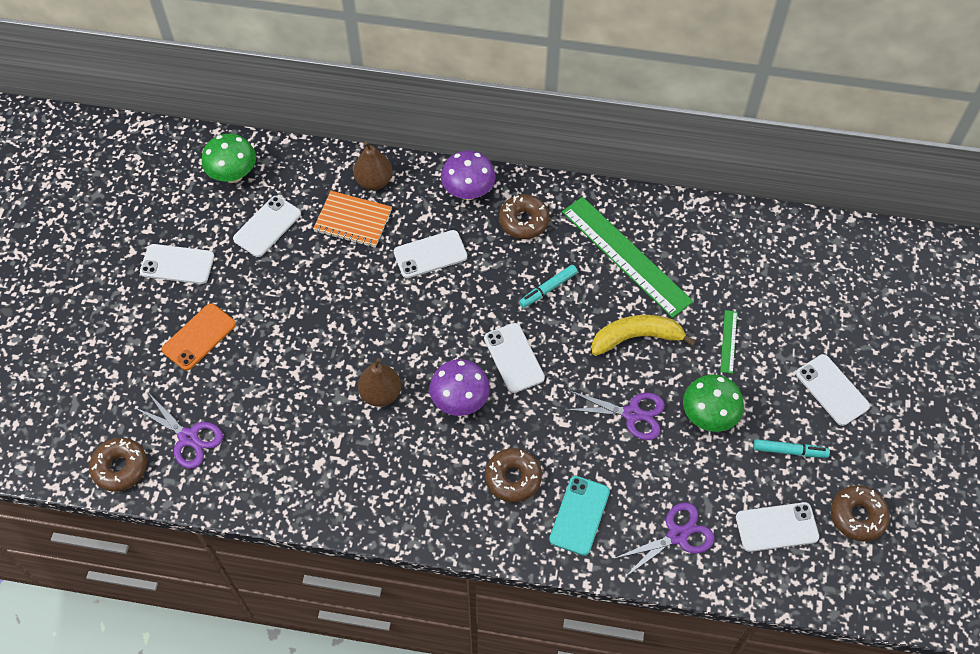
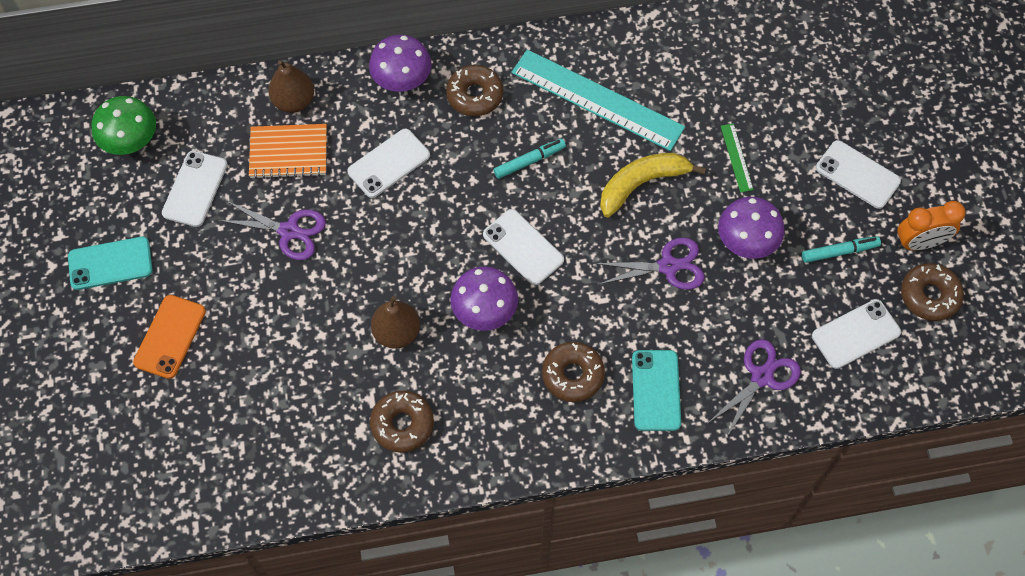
camera: 20 degrees left, 5 degrees up
(120, 467) = (143, 510): brown donut -> brown donut (402, 424)
(177, 264) = (110, 263): white phone -> turquoise phone
(188, 438) = (205, 451): purple scissors -> purple scissors (289, 231)
(548, 289) = (529, 161): turquoise marker -> turquoise marker turned 150 degrees counterclockwise
(626, 256) = (597, 100): green ruler -> turquoise ruler
(708, 416) = (746, 242): green mushroom -> purple mushroom
(866, 467) = (919, 243): none -> orange clock

